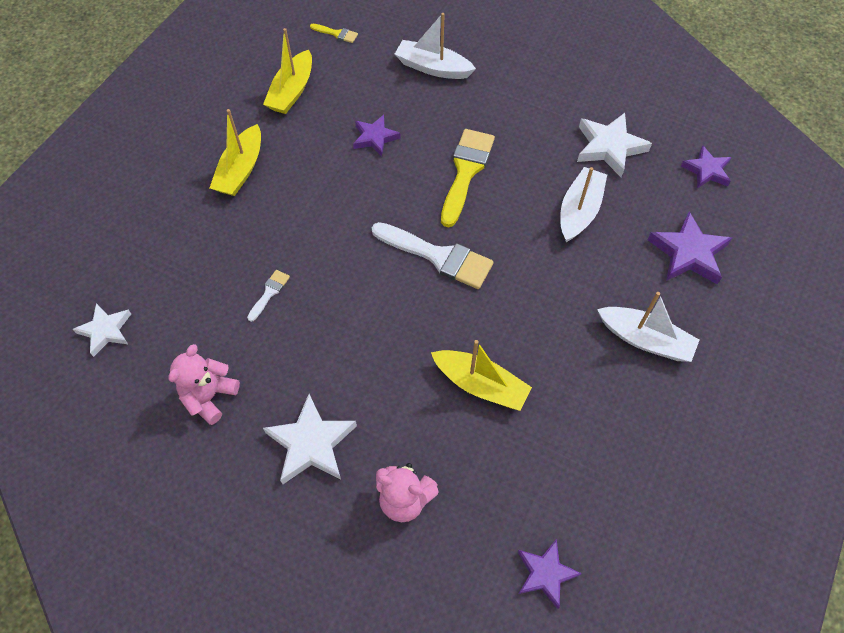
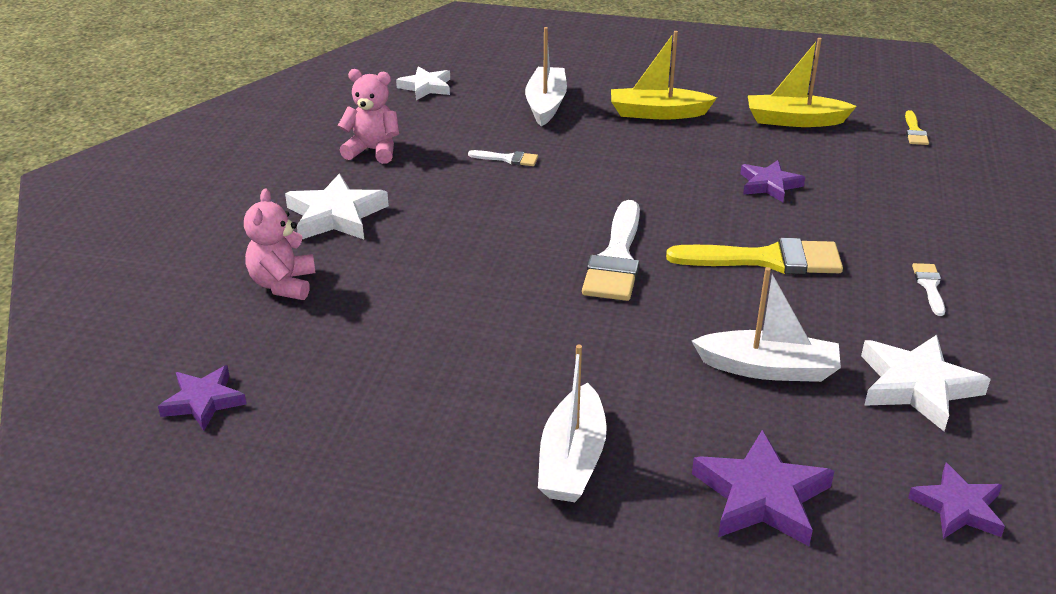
camera: 75 degrees right, 25 degrees down
(433, 68) = (926, 207): white boat -> white boat (546, 104)
(480, 385) = (444, 317): yellow boat -> none
(517, 102) = (929, 286): none -> white brush

